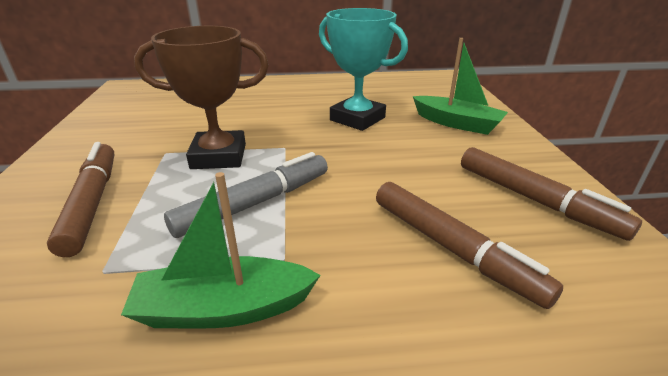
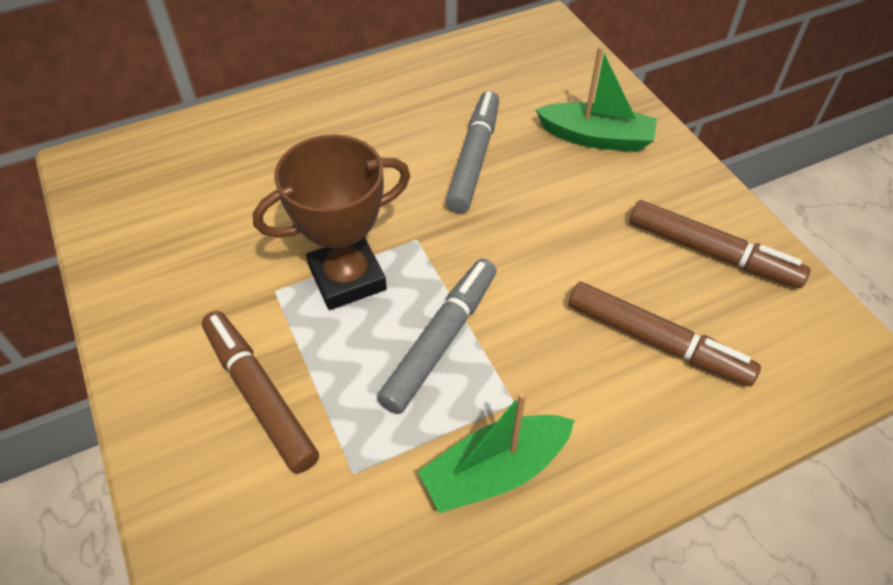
camera: 20 degrees left, 20 degrees up
(357, 119) = (474, 158): turquoise trophy -> grey marker

